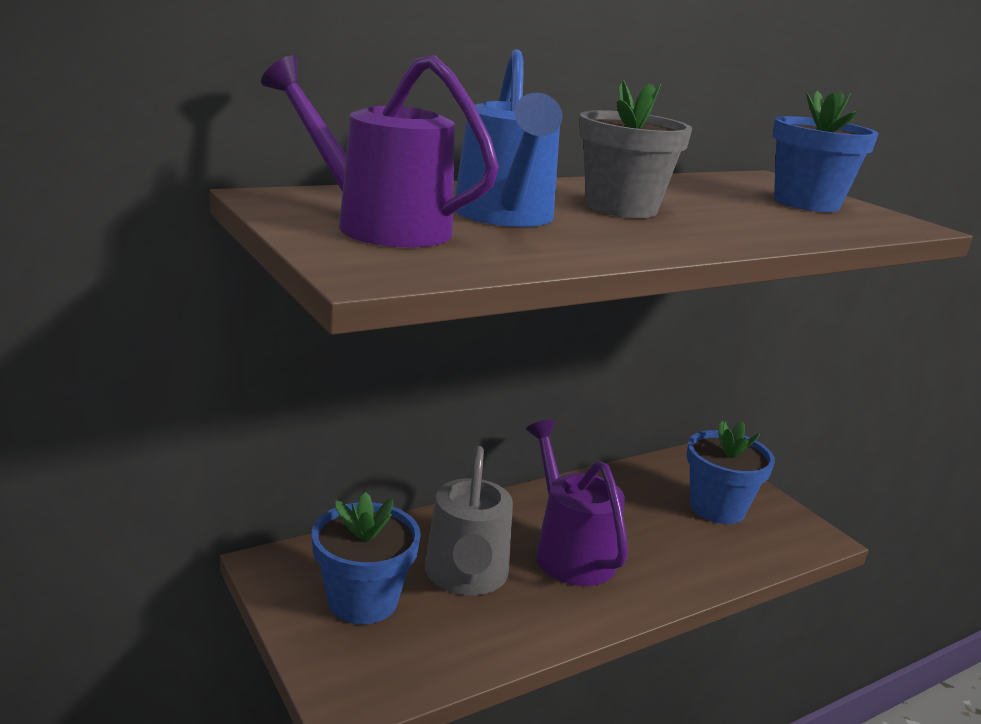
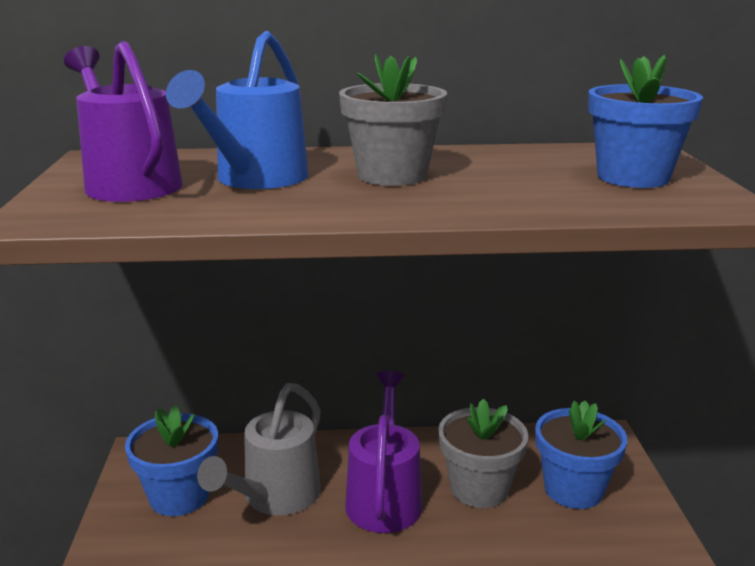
camera: 30 degrees right, 0 degrees up
(643, 524) = (479, 489): none -> grey flower pot

